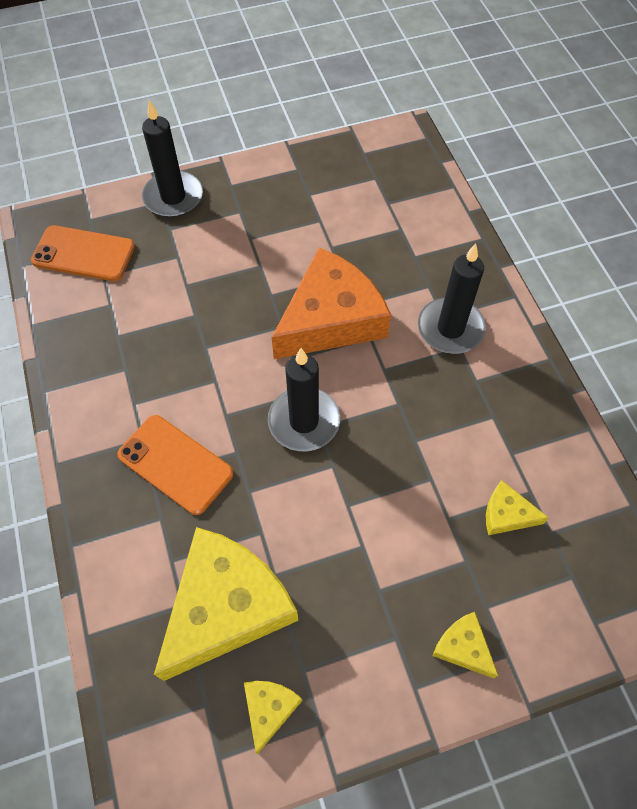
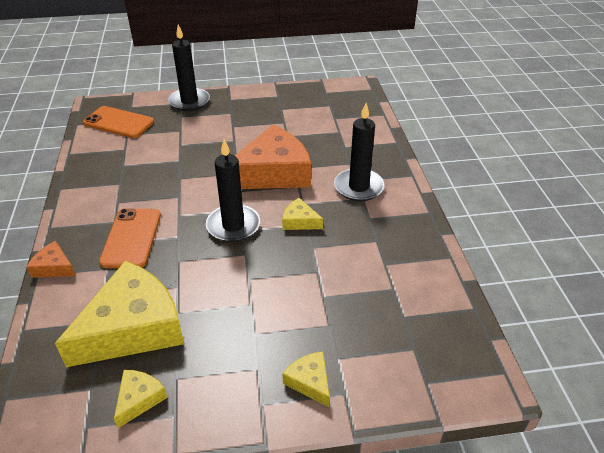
camera: 10 degrees right, 20 degrees down
(89, 529) = (54, 267): none -> orange cheese
(175, 464) = (131, 238): orange phone -> orange phone turned 45 degrees clockwise
(506, 514) = (370, 300): yellow cheese -> yellow cheese (299, 221)

